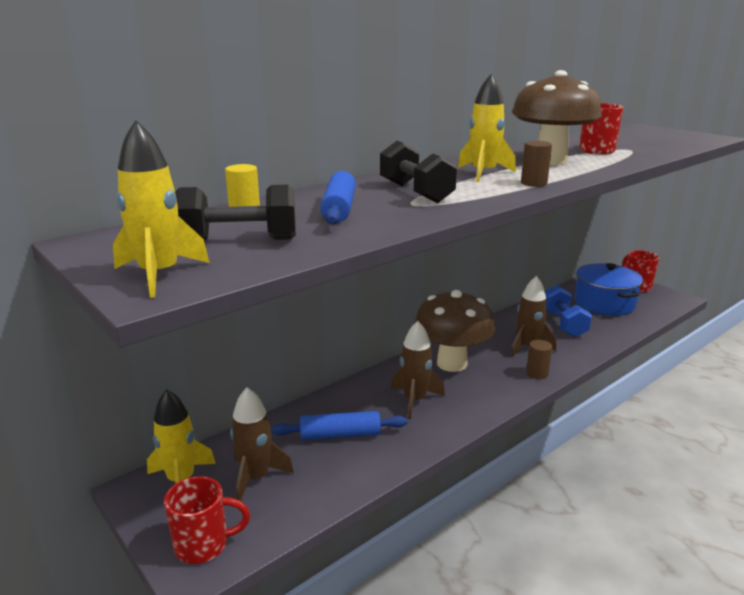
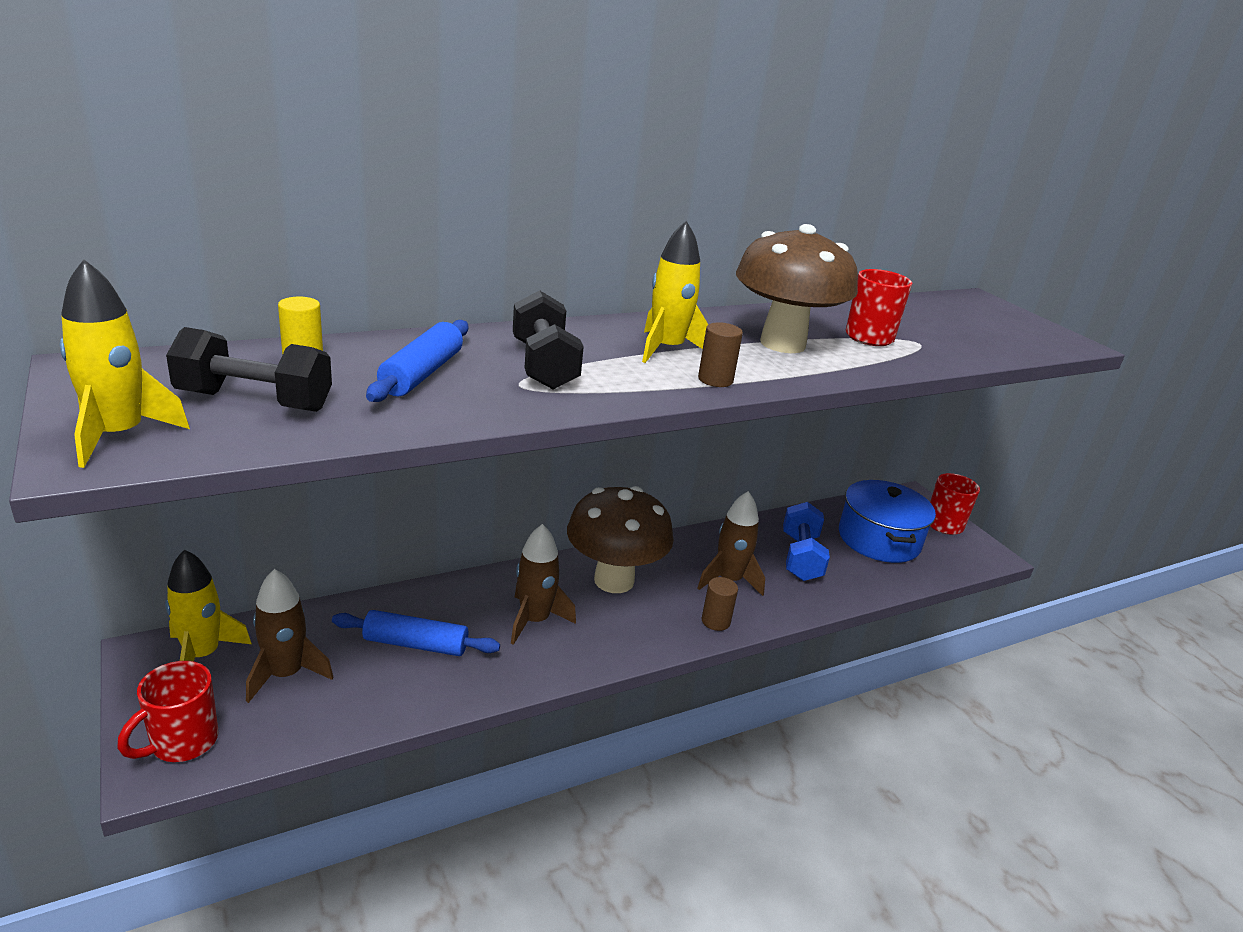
camera: 10 degrees right, 5 degrees up
(204, 545) = (182, 743): red mug -> red mug turned 120 degrees clockwise

